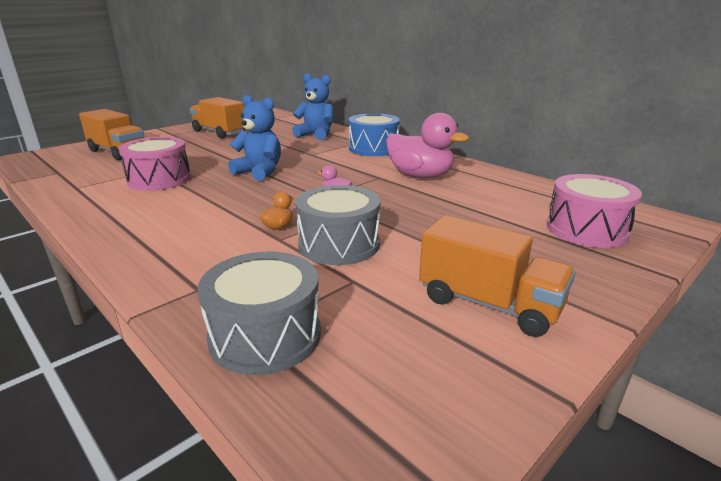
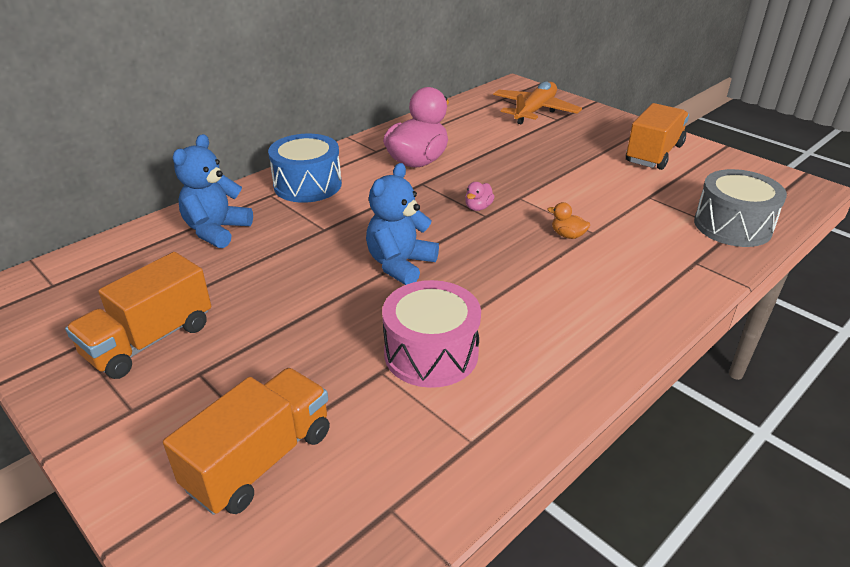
camera: 90 degrees left, 10 degrees up
(339, 244) = (593, 203): grey drum -> none
(586, 229) = (535, 111): pink drum -> orange plane

